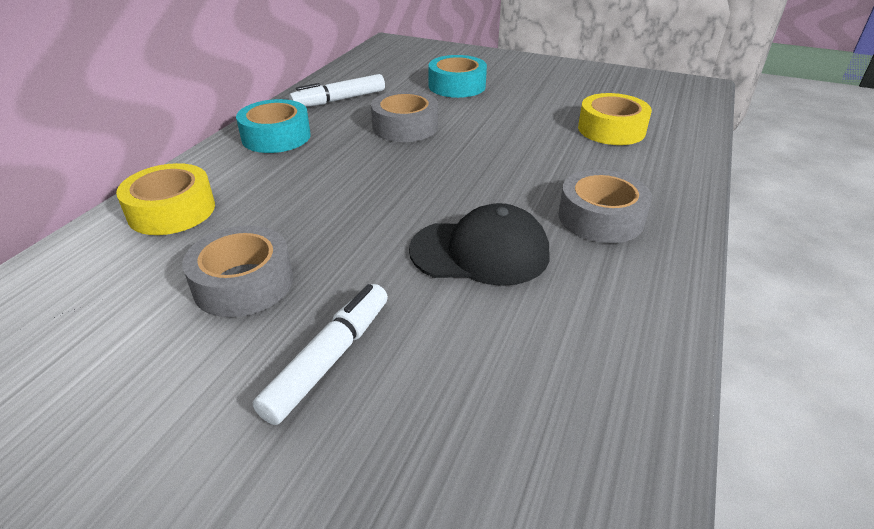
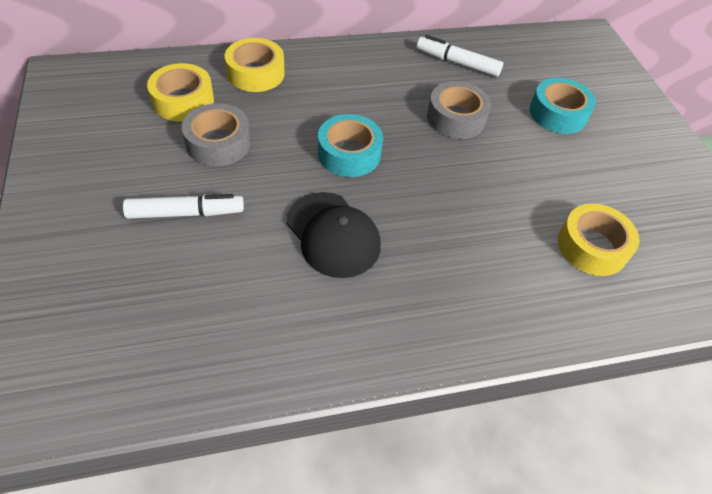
camera: 50 degrees right, 15 degrees up
(126, 285) = (183, 101): none -> yellow tape
(276, 137) = (374, 64): turquoise tape -> turquoise tape (349, 153)
(600, 218) = (435, 288): grey tape -> none

